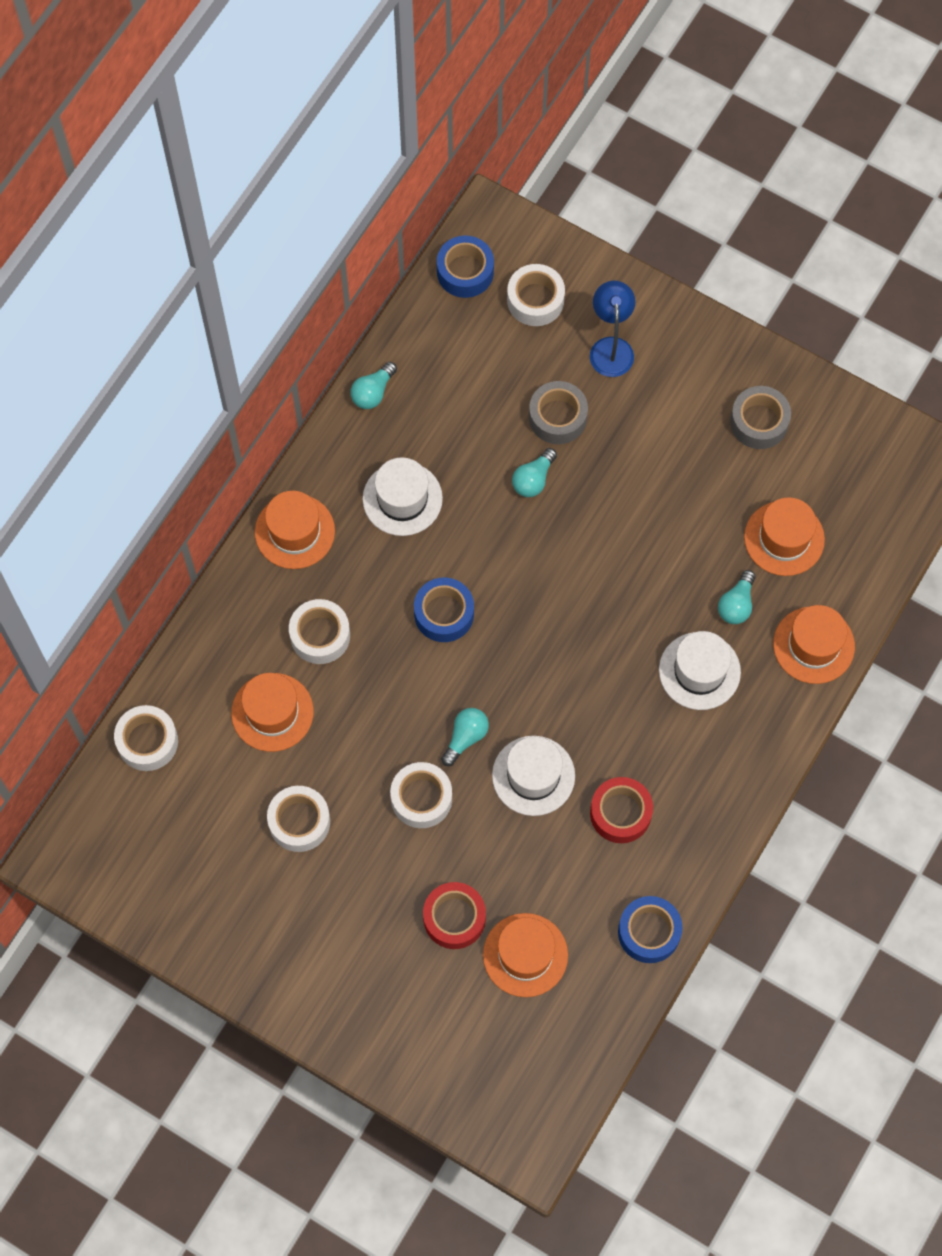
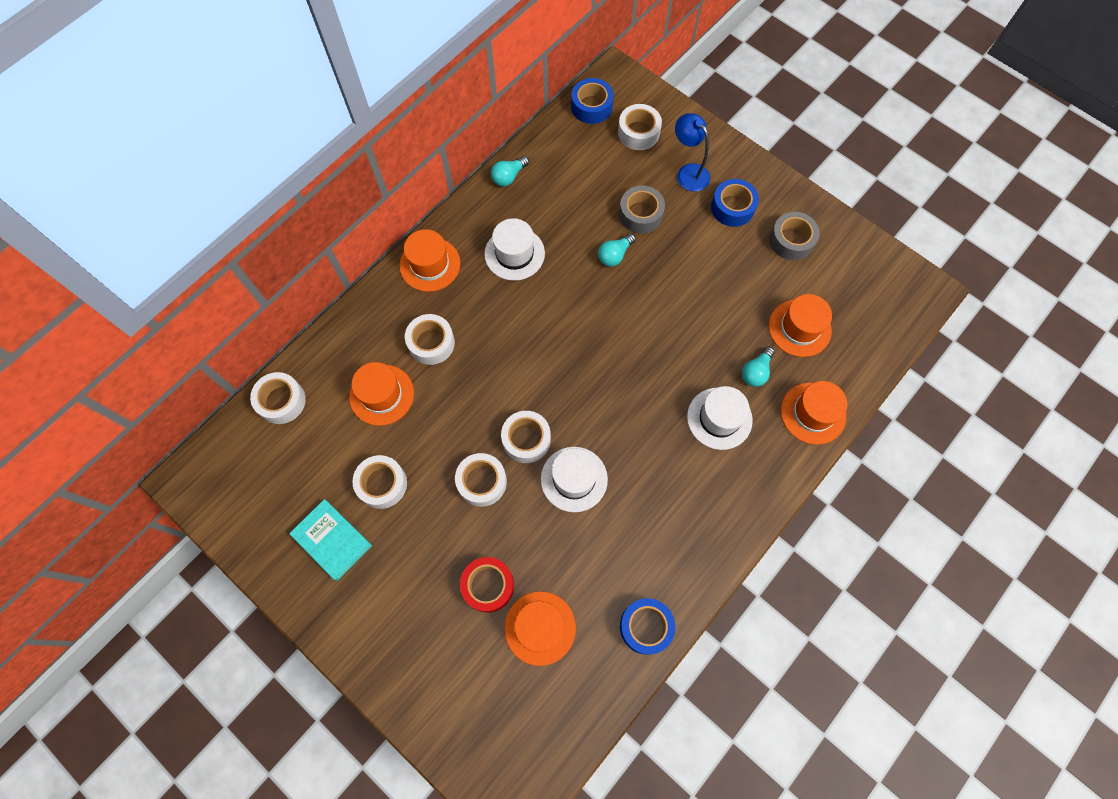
camera: 10 degrees right, 0 degrees up
(254, 898) = (332, 540): none -> turquoise book
(444, 614) = (528, 342): blue tape -> blue tape (732, 207)
(465, 737) = (526, 439): turquoise light bulb -> white tape
(611, 348) = (688, 172): blue lamp -> blue lamp turned 45 degrees counterclockwise
(620, 813) = (638, 522): red tape -> none

